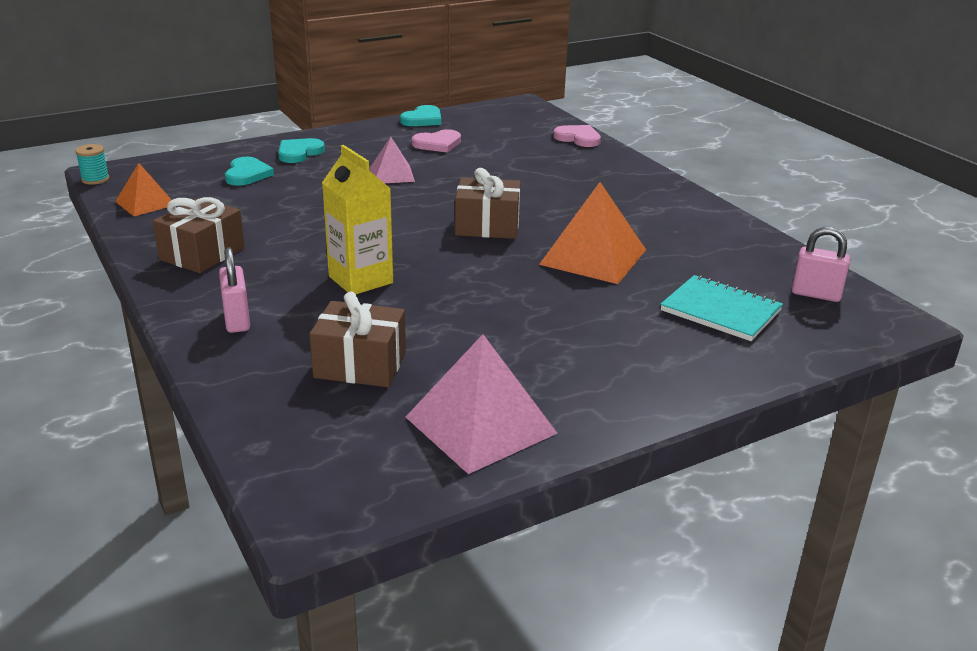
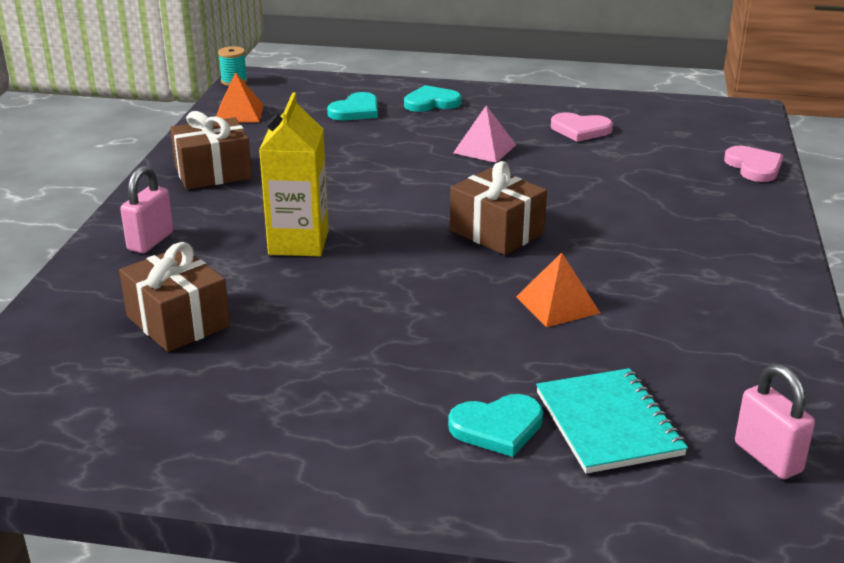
camera: 40 degrees right, 0 degrees up
(423, 119) = (605, 99): turquoise heart -> turquoise heart (497, 427)
(480, 425) = (184, 424): pink pyramid -> none
(593, 257) = (557, 304): orange pyramid -> orange pyramid, size x0.58

